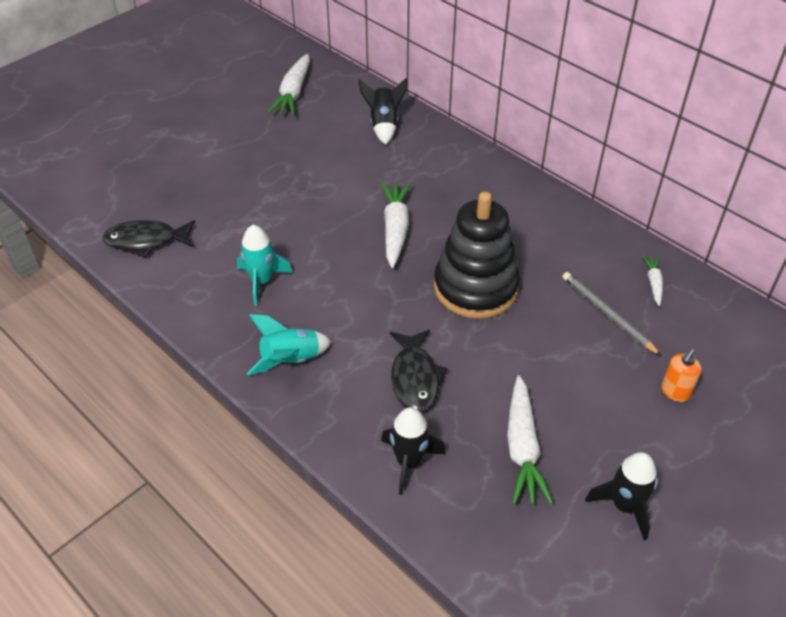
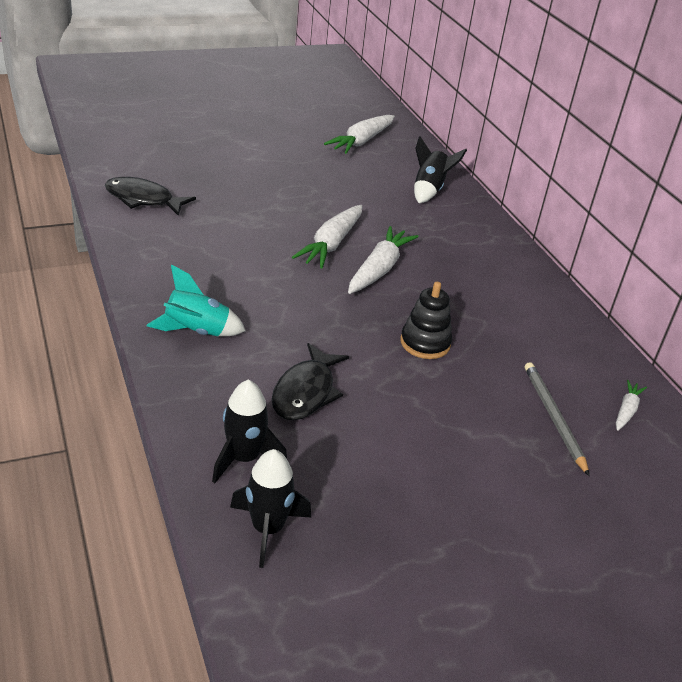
camera: 20 degrees right, 10 degrees down
(262, 281) = (220, 263): turquoise rocket -> none
(475, 288) = (425, 343): black stacking toy -> black stacking toy, size x0.53
(522, 448) = (372, 497): white carrot -> white carrot (331, 244)
(624, 506) = (448, 598): black rocket -> black rocket (267, 529)
(675, 392) = (583, 517): orange soap dispenser -> none

